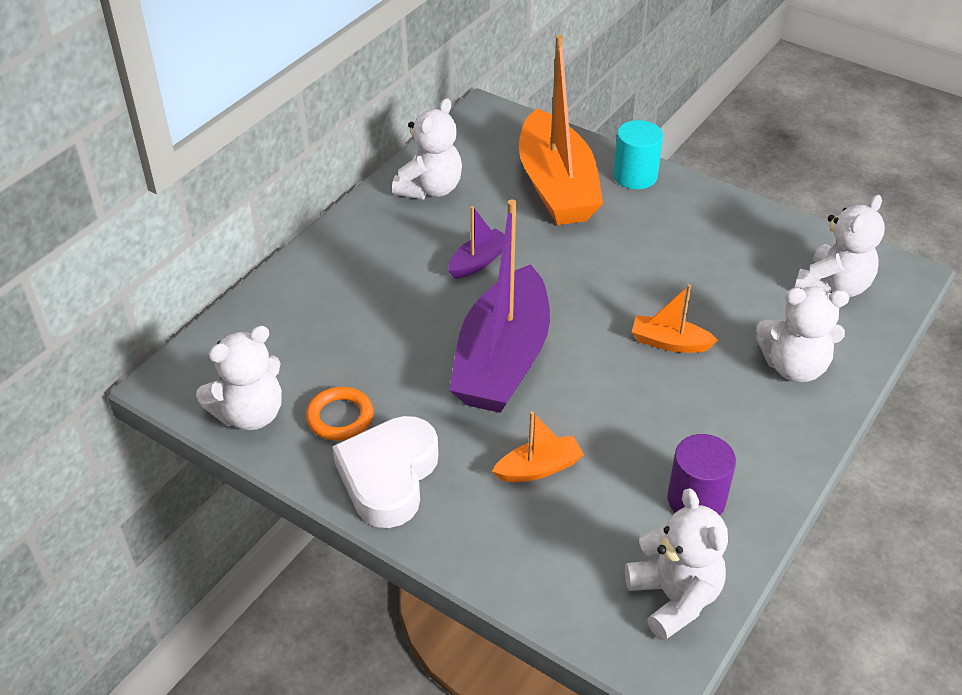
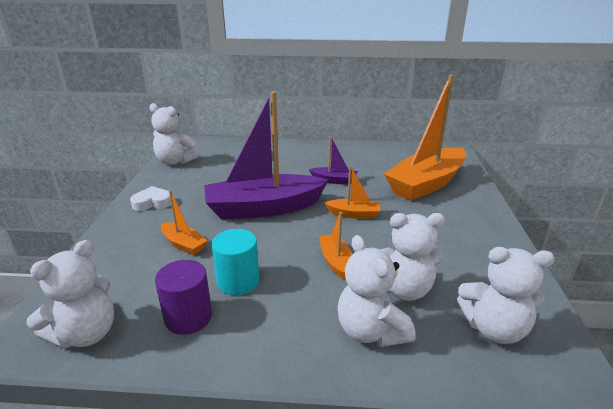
camera: 60 degrees right, 15 degrees down
(340, 417) = (187, 180): orange ring -> none
(389, 477) = (152, 202): white heart -> white heart, size x0.57
(430, 189) = (372, 154): white teddy bear -> white teddy bear (404, 289)
(581, 283) = (354, 214): none -> orange boat
(635, 176) = (476, 204): turquoise cylinder -> turquoise cylinder (238, 281)

